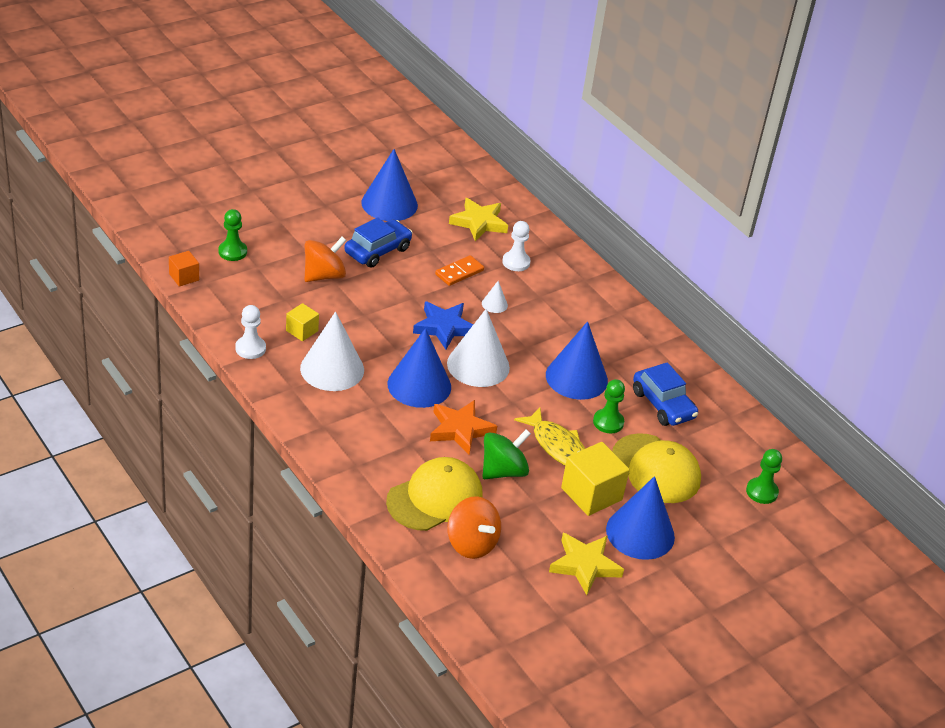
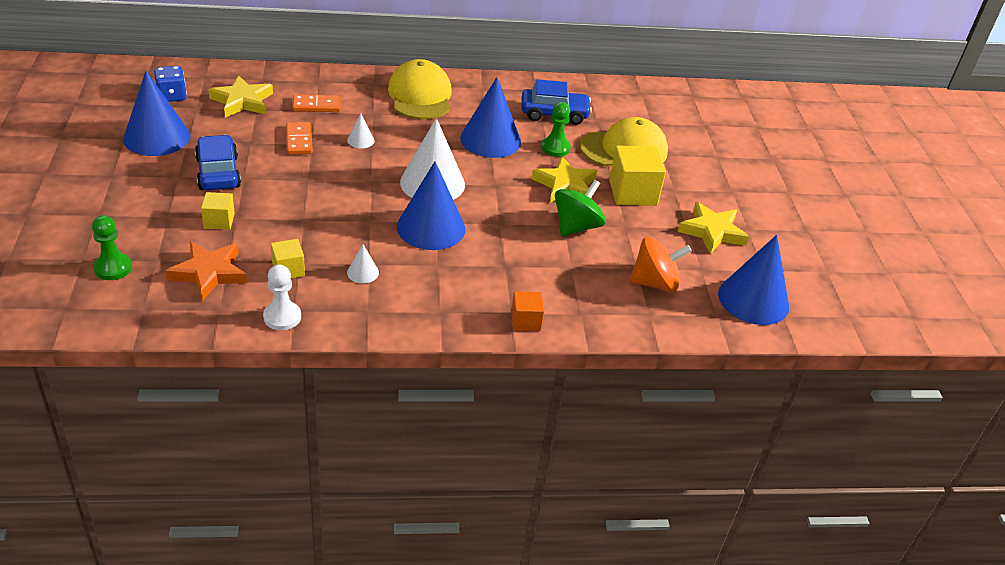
camera: 60 degrees left, 0 degrees up
(184, 277) = (115, 322): orange cube -> orange cube (525, 321)
(324, 275) = (219, 221): orange spinning top -> yellow cube
(332, 369) = (363, 272): white cone -> white cone, size x0.44
(435, 498) = (585, 280): yellow cap -> yellow cap (420, 96)
(444, 327) = (365, 180): blue star -> none
(447, 187) = (172, 96): none -> blue dice
(460, 430) = (508, 229): orange star -> orange star (209, 273)
(503, 471) = (576, 227): green spinning top -> green spinning top turned 45 degrees clockwise
(516, 262) = (317, 106): white pawn -> orange domino
(557, 446) = (565, 185): yellow fish -> yellow star
(640, 533) = (690, 188): blue cone -> blue cone (753, 300)
(761, 492) = (678, 115): green pawn -> none

